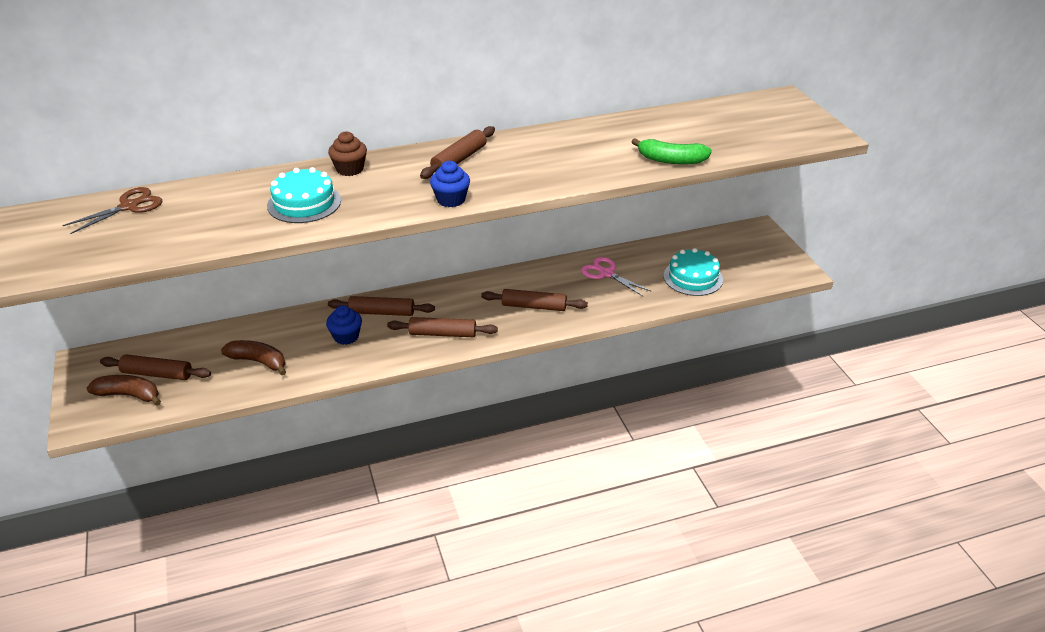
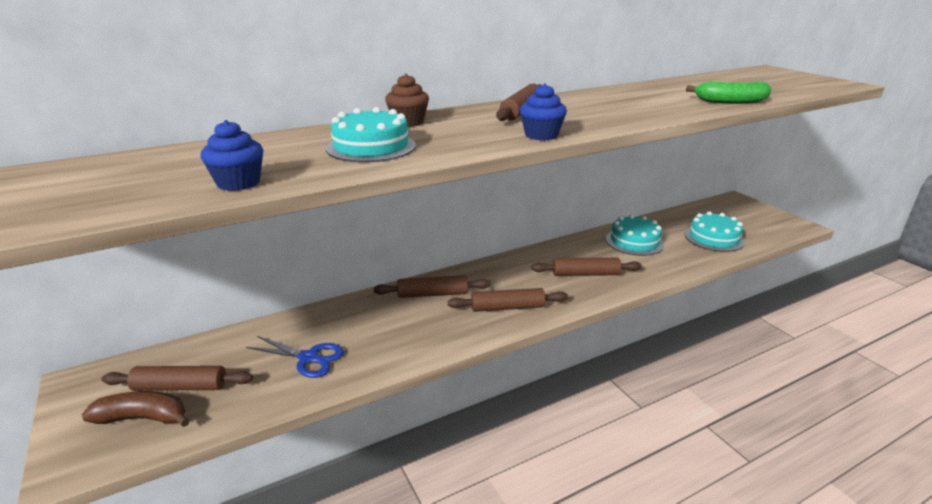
camera: 10 degrees left, 10 degrees down
(129, 206) = (141, 162): brown scissors -> none
(258, 361) = (308, 358): brown banana -> blue scissors
(346, 337) = (403, 321): blue cupcake -> blue cupcake (238, 183)
(606, 273) = (634, 241): pink scissors -> turquoise cake

